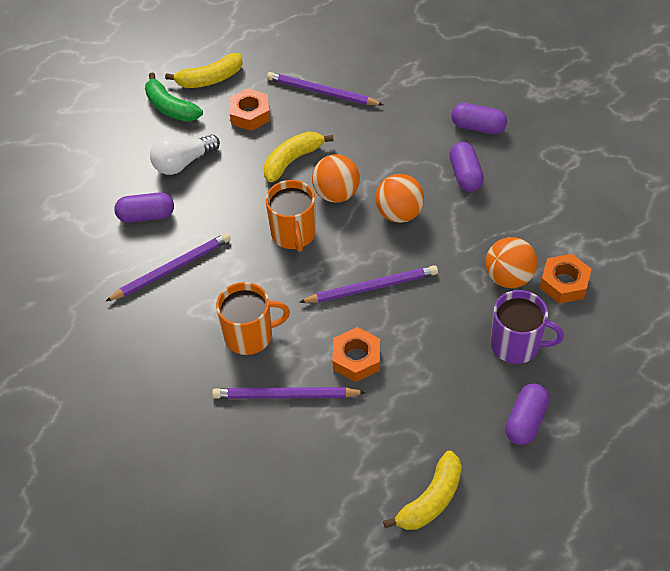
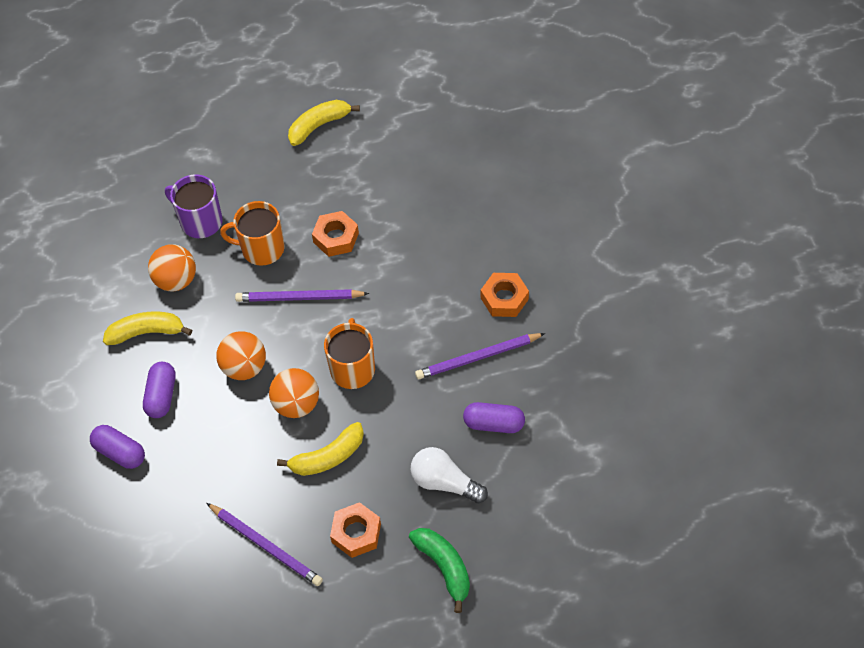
camera: 165 degrees left, 5 degrees up
(183, 163) = (444, 482): white light bulb -> white light bulb turned 135 degrees counterclockwise
(210, 79) = (389, 601): yellow banana -> yellow banana (147, 332)
(250, 335) = (420, 277): orange mug -> orange mug (261, 249)
(285, 396) = (403, 220): purple pencil -> none
(525, 421) = (224, 163): purple capsule -> none
(564, 283) = (132, 264): orange nut -> orange nut (504, 298)

